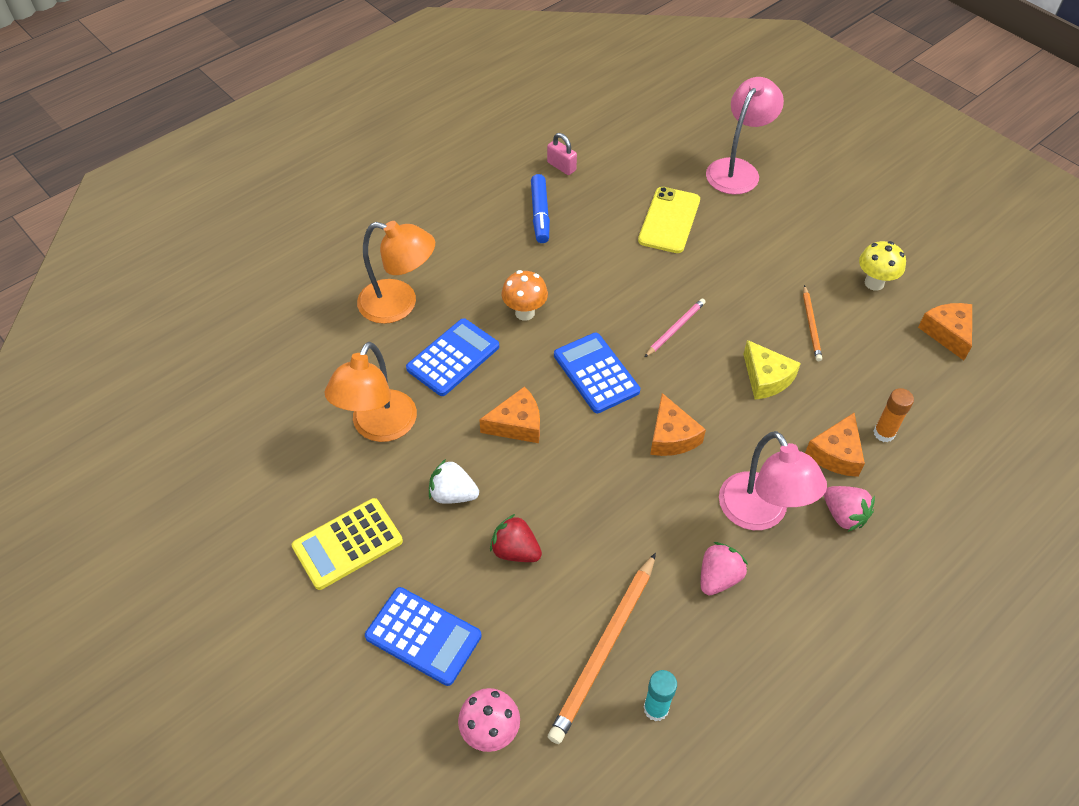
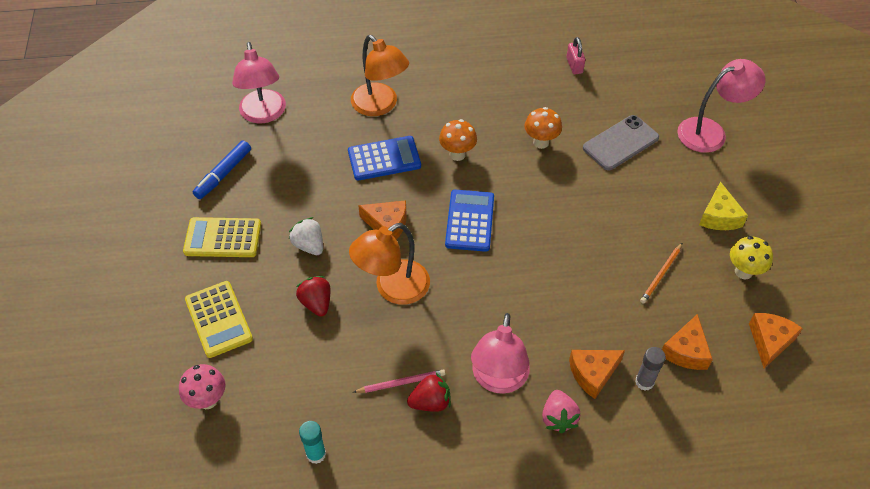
camera: 35 degrees right, 0 degrees up
(274, 381) = (263, 114): none -> pink lamp
(379, 427) = (300, 178): orange lamp -> orange lamp (393, 288)
(423, 636) = (218, 319): blue calculator -> yellow calculator
(540, 214) = (528, 92): blue marker -> blue marker (223, 174)
(595, 258) = (541, 142): none -> orange mushroom
(604, 649) = (317, 397): orange pencil -> none
(669, 220) = (620, 143): yellow phone -> grey phone
(671, 436) = (483, 292): orange cheese -> orange cheese (686, 351)
(675, 328) = (554, 221): pink pencil -> pink pencil (401, 382)
(718, 578) = (430, 402): pink strawberry -> red strawberry
(766, 378) = (590, 292): yellow cheese -> yellow cheese (719, 216)
(884, 433) = (644, 382): orange glue stick -> grey glue stick

